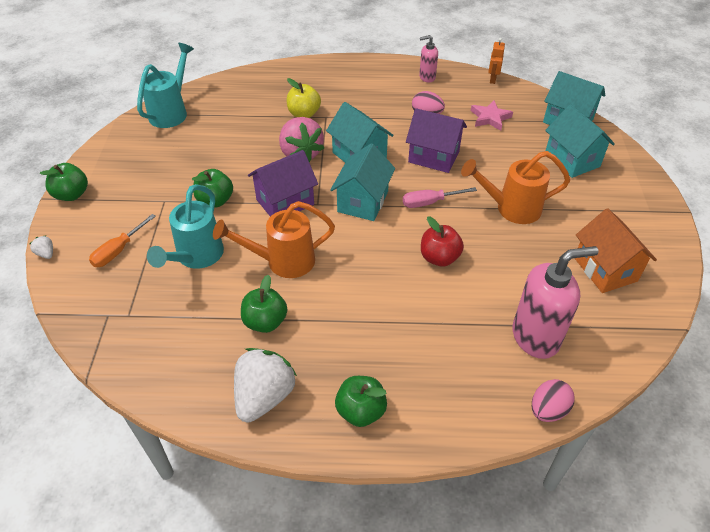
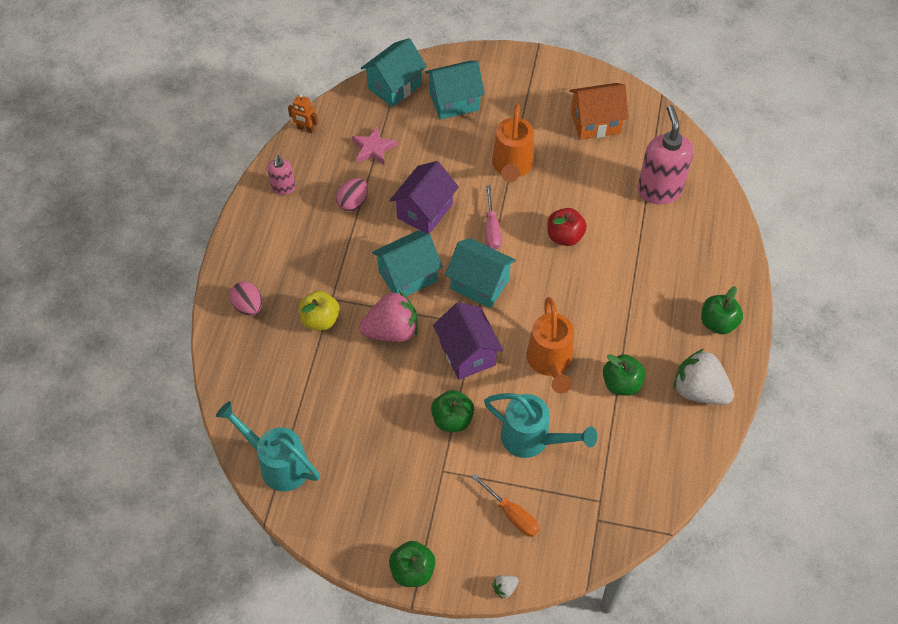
camera: 80 degrees left, 10 degrees up
(548, 410) = (725, 202): pink egg -> pink egg (248, 306)

